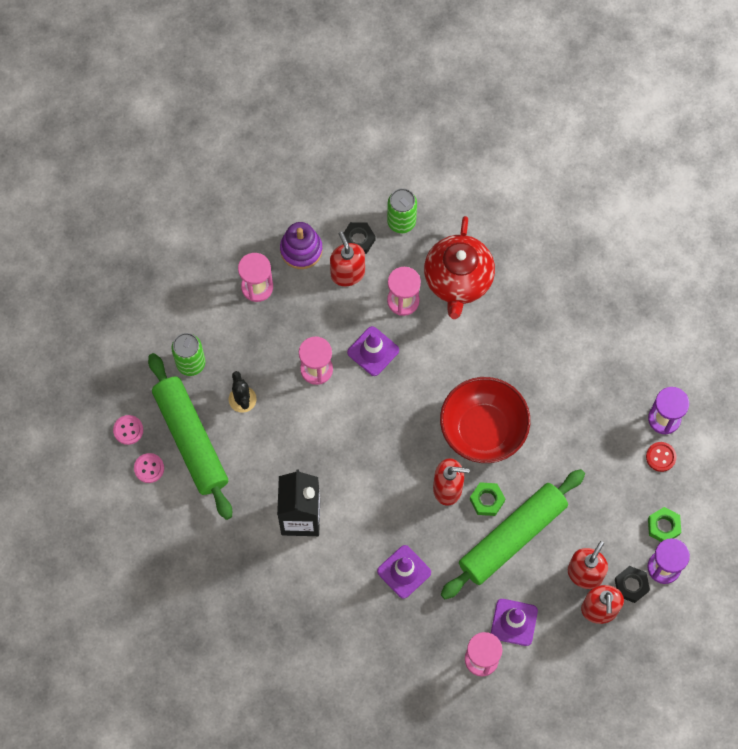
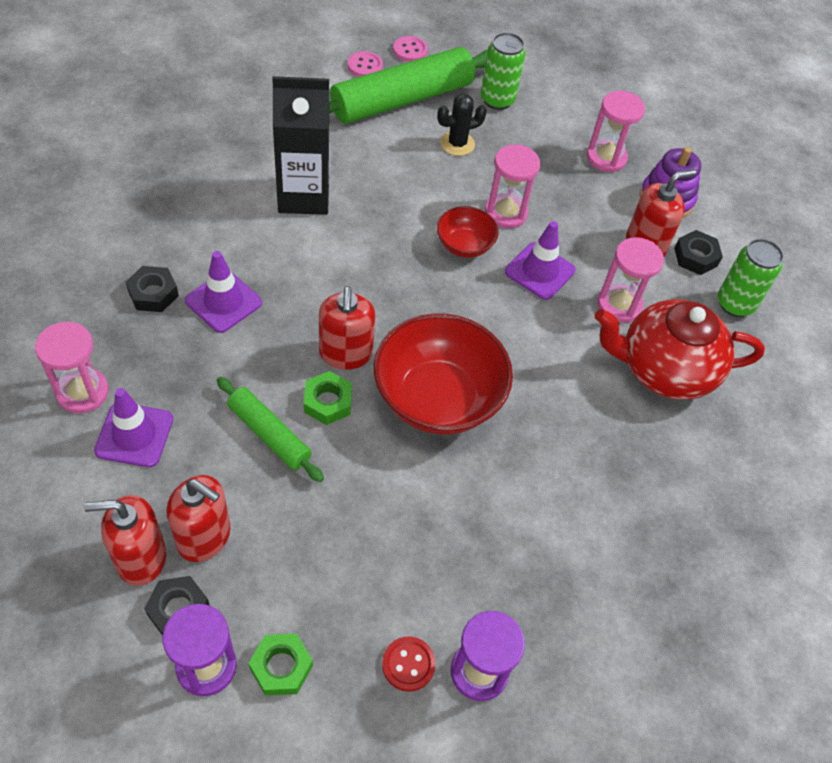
camera: 80 degrees right, 15 degrees down
(349, 402) = (464, 245): none -> red bowl
(397, 621) = (153, 294): none -> black nut
(512, 537) = (269, 434): green rolling pin -> green rolling pin, size x0.53

